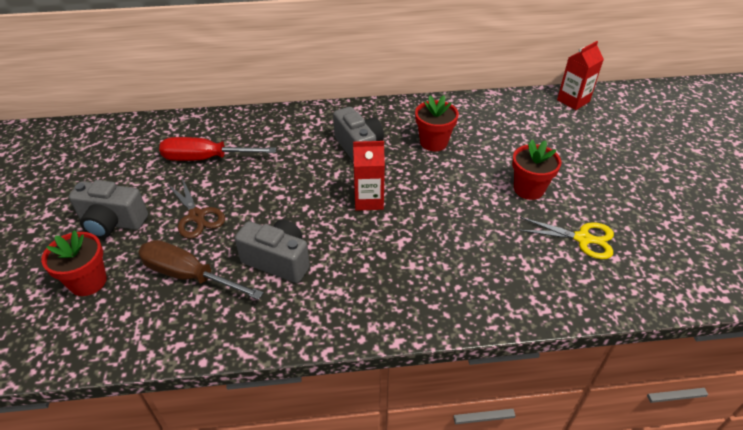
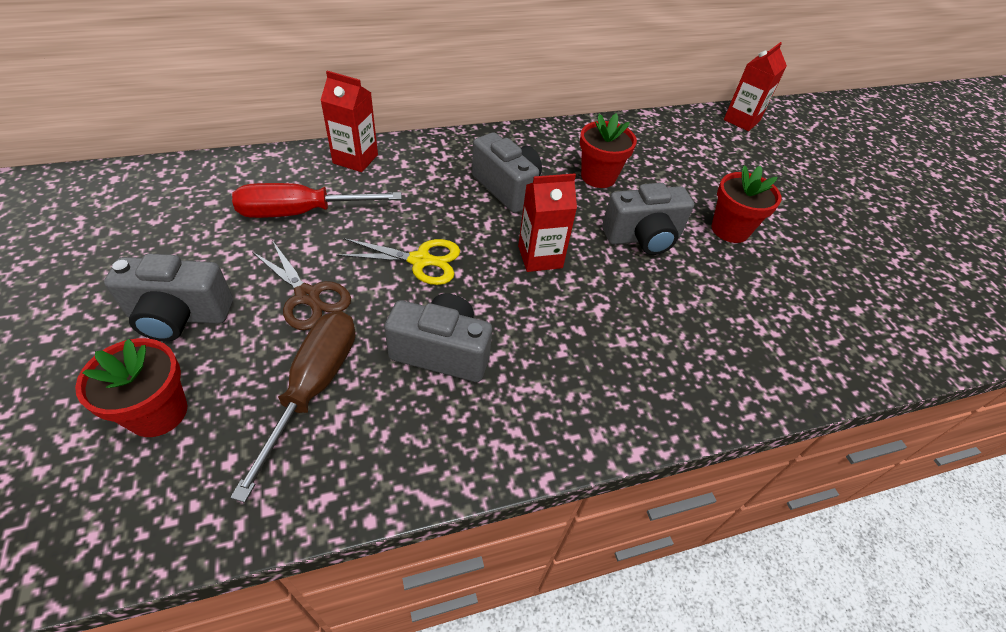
camera: 15 degrees left, 5 degrees up
(188, 275) = (315, 386): brown screwdriver -> brown screwdriver turned 90 degrees clockwise
(253, 121) = (355, 159): none -> red carton
(454, 191) = (642, 238): none -> grey camera
(582, 238) = (812, 288): yellow scissors -> yellow scissors (420, 260)

